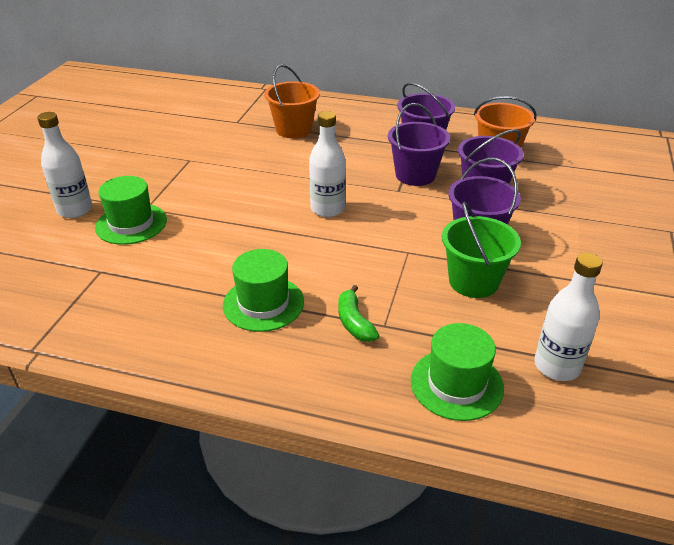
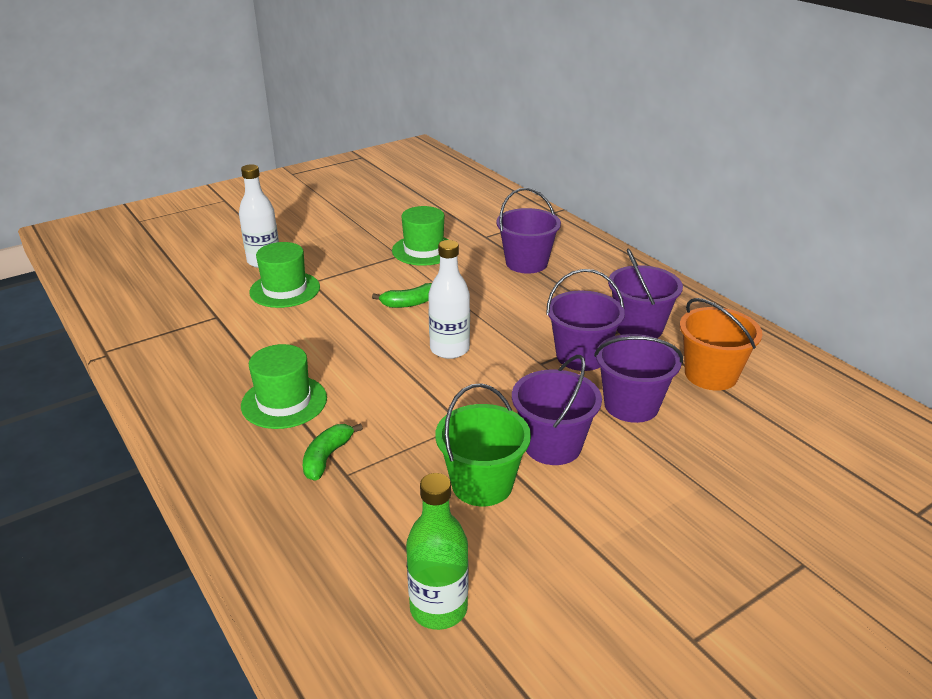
camera: 40 degrees right, 5 degrees down
(251, 190) = (409, 303): none -> green banana
(293, 129) = (526, 263): orange bucket -> purple bucket
(456, 384) = (328, 561): green hat -> green hat (424, 250)
(557, 366) = (438, 608): white bottle -> green bottle

